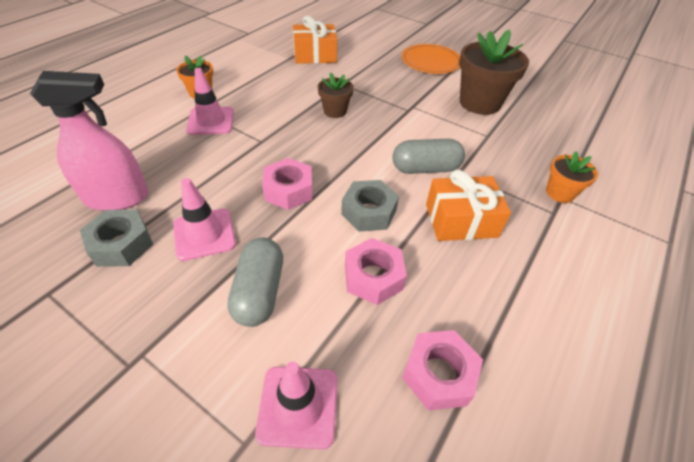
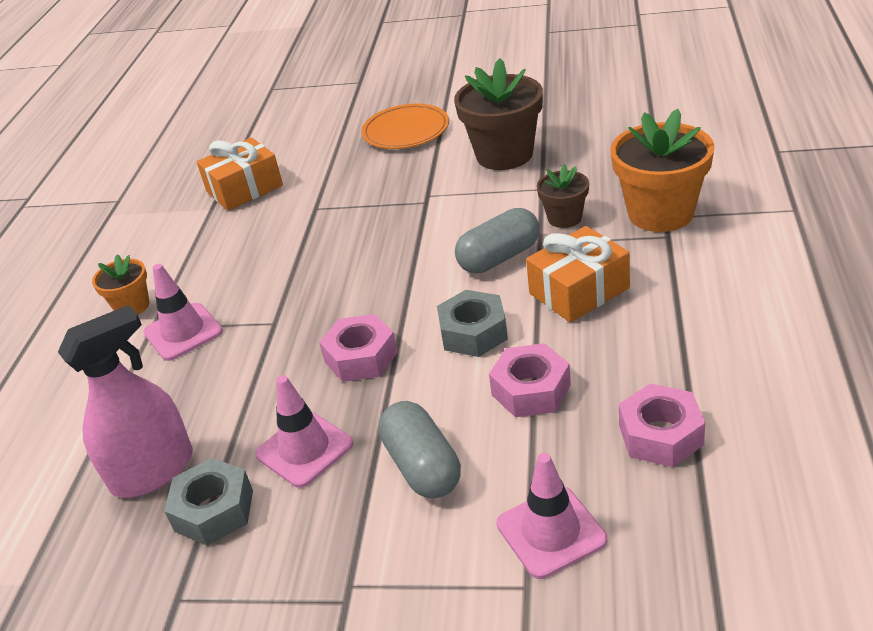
camera: 20 degrees left, 10 degrees down
(335, 111) = (336, 245): brown flower pot -> brown flower pot (564, 218)
(560, 193) = (660, 213): orange flower pot -> orange flower pot, size x1.86

